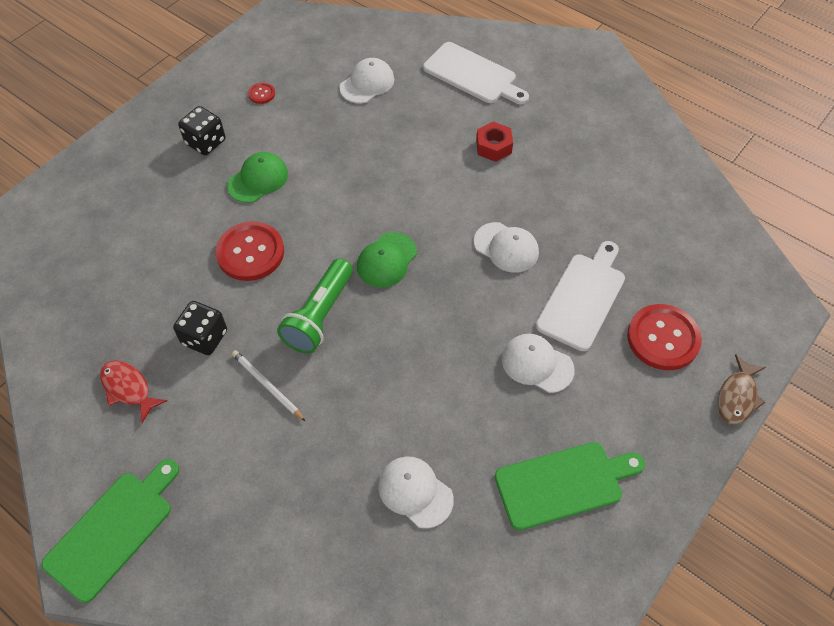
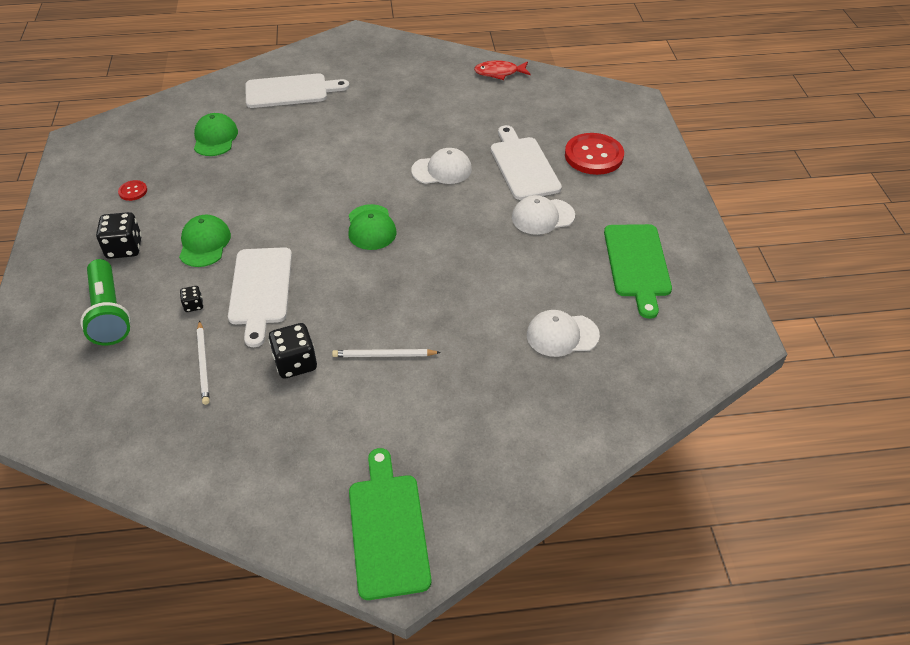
camera: 45 degrees left, 10 degrees down
(128, 388) = (276, 438): red fish -> red fish (499, 73)
(151, 285) = (203, 364): none -> white pencil
(196, 229) = (193, 305): none -> black dice
(250, 252) = (260, 289): red button -> white cutting board
(319, 316) = (366, 289): green flashlight -> green flashlight (109, 313)
(367, 83) = (215, 138): white cap -> green cap
(493, 146) = (359, 122): red nut -> none
(563, 484) = (637, 264): green cutting board -> green cutting board turned 150 degrees clockwise
(737, 396) = (666, 156): brown fish -> none

